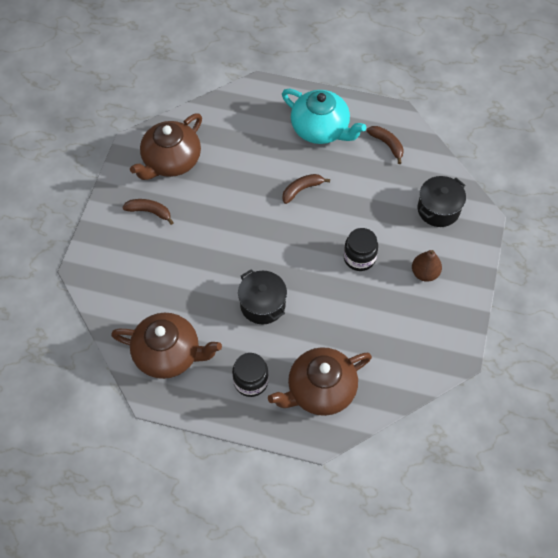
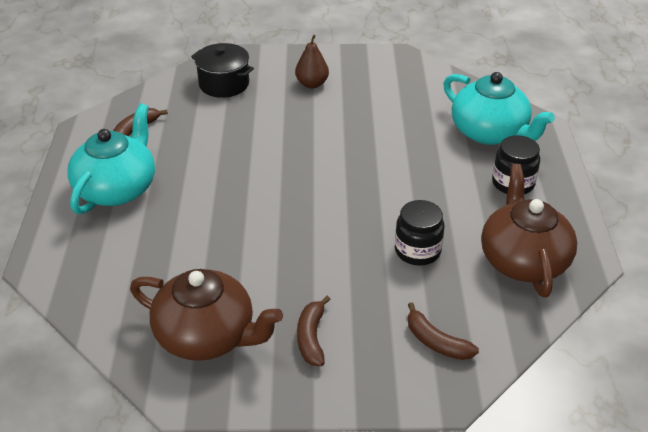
camera: 105 degrees left, 20 degrees down
(262, 304) = (409, 192): black pot -> none
(302, 189) = (225, 189): brown banana -> brown banana (436, 342)
(320, 390) = (490, 132): brown teapot -> turquoise teapot
(359, 258) = (311, 129): black jar -> black jar (417, 251)

